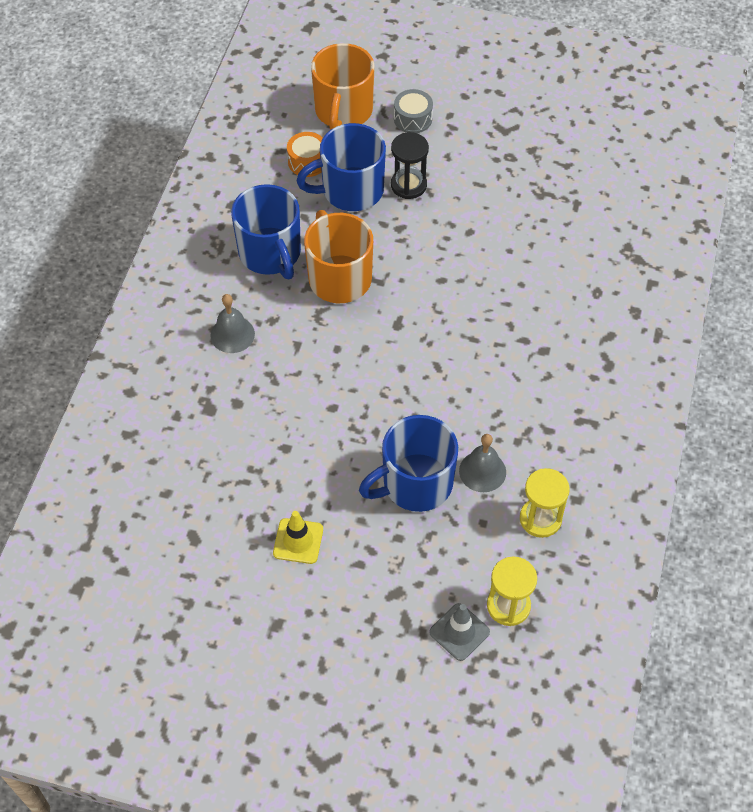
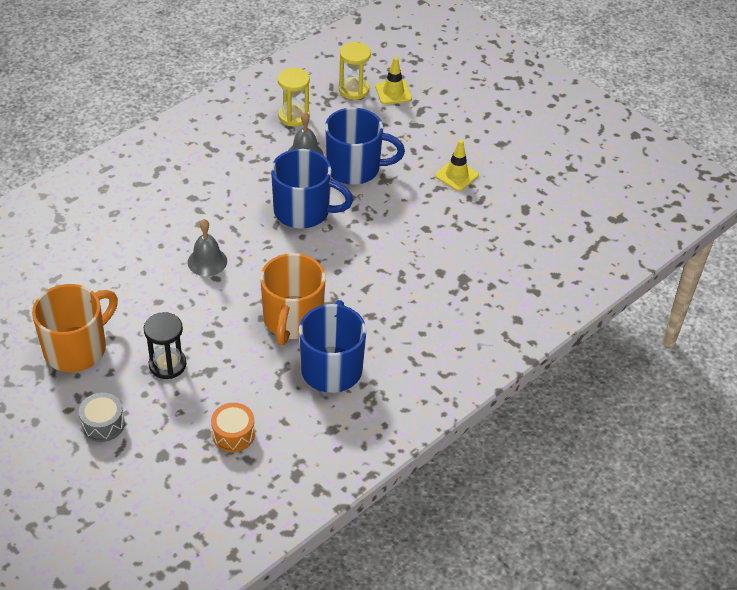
camera: 150 degrees left, 10 degrees down
(232, 334) = (410, 320): grey bell -> grey bell (207, 261)
(343, 111) = (157, 468): orange mug -> orange mug (77, 348)
(351, 190) = (219, 386): blue mug -> blue mug (303, 211)
(459, 632) = (393, 92): grey traffic cone -> yellow traffic cone

